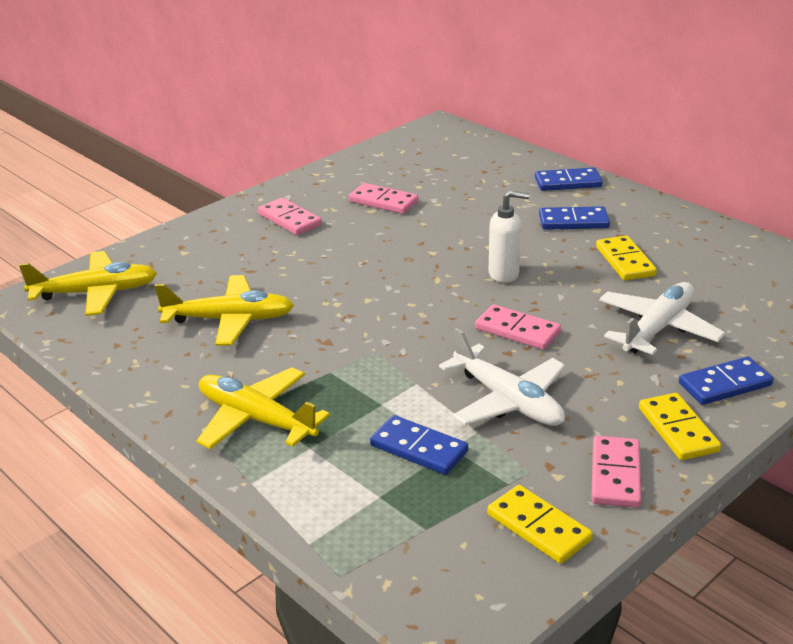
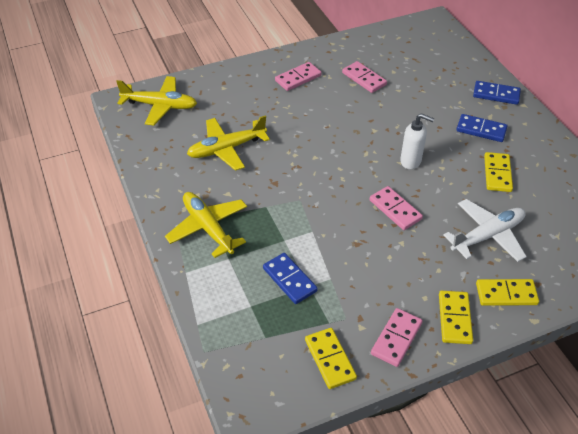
camera: 20 degrees right, 15 degrees up
(230, 320) = (226, 149): yellow plane -> yellow plane turned 135 degrees clockwise
(290, 219) = (298, 78): pink domino -> pink domino turned 75 degrees clockwise
(508, 401) = (360, 262): white plane -> none
(724, 384) = (506, 294): blue domino -> yellow domino

